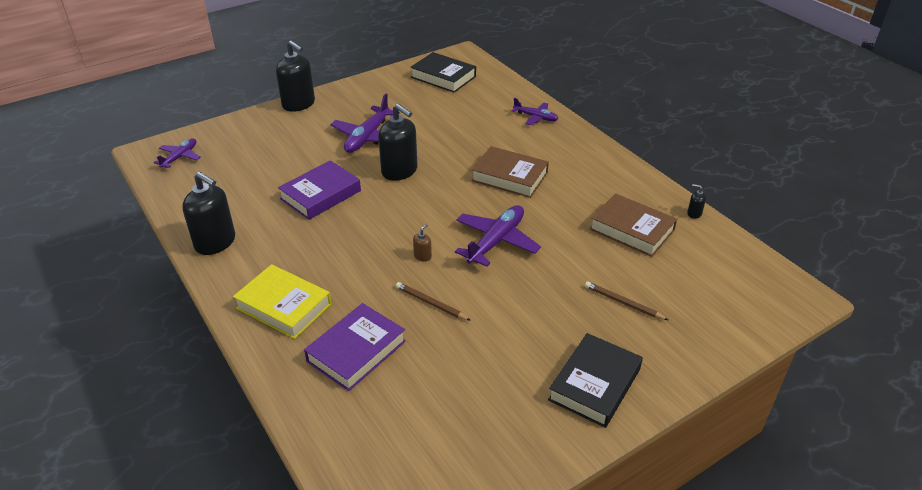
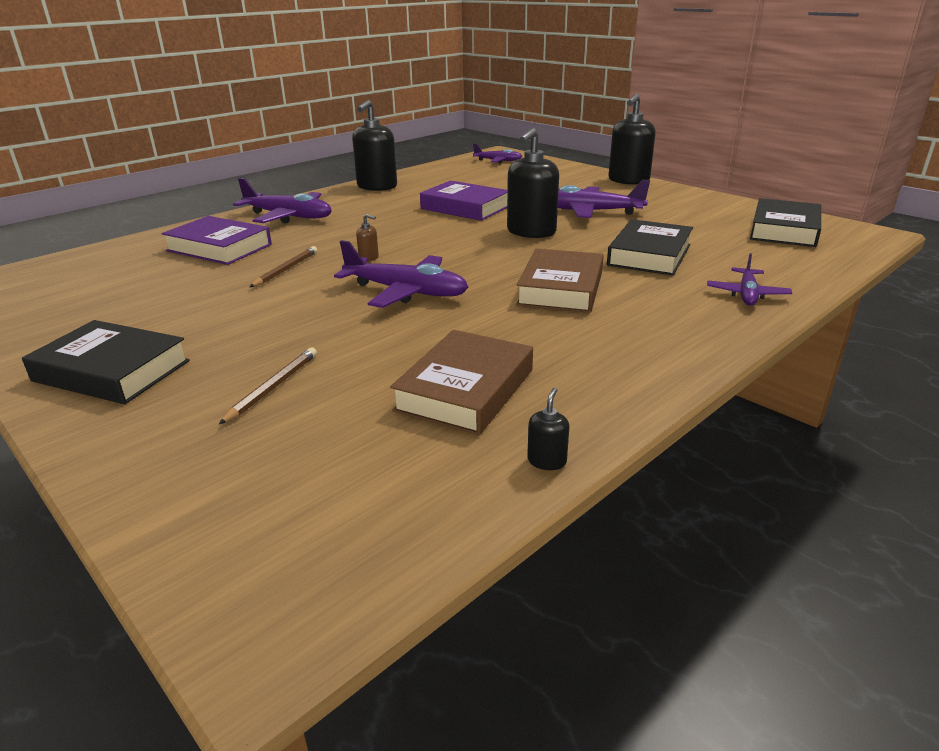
camera: 80 degrees right, 10 degrees down
(284, 306) = (288, 217): yellow book -> purple plane
(466, 133) = (649, 255): none -> black book

